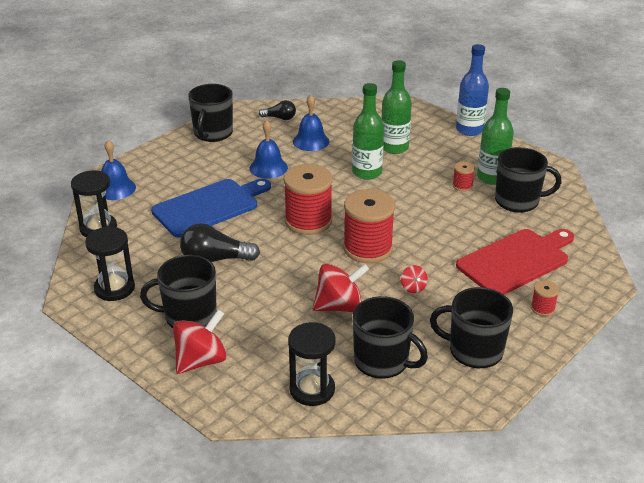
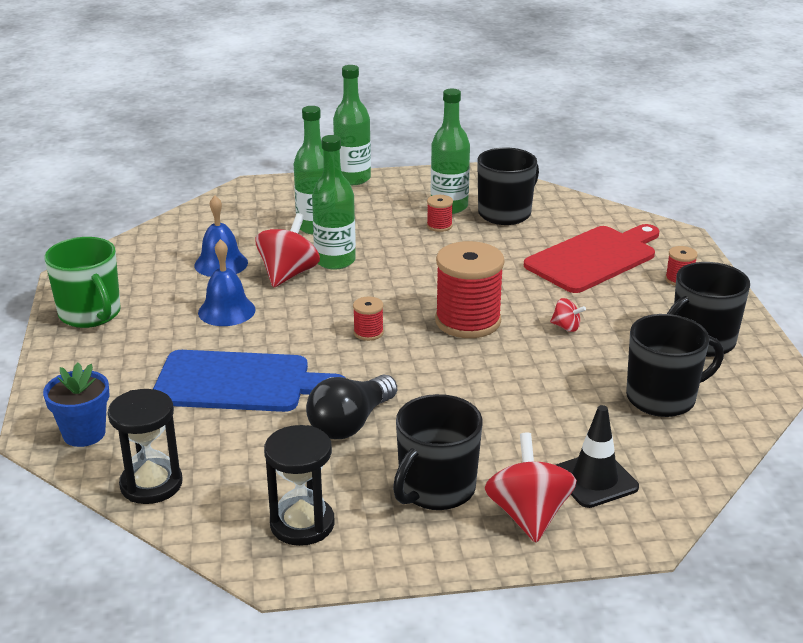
camera: 50 degrees left, 5 degrees down
(115, 188) = (84, 434): blue bell -> blue flower pot
(209, 207) = (239, 382): blue cutting board -> blue cutting board turned 90 degrees clockwise
(213, 133) = (90, 314): black mug -> green mug
(262, 371) = (594, 480): none -> black traffic cone
(280, 118) = (140, 260): black light bulb -> none
(308, 221) = (368, 333): red spool -> red spool, size x0.45
(312, 389) = (660, 460): black hourglass -> none
(339, 306) = (543, 382): red spinning top -> red spinning top (288, 274)
(469, 130) = (352, 179): blue bottle -> green bottle
(515, 261) = (594, 258): red cutting board -> red cutting board turned 45 degrees clockwise

